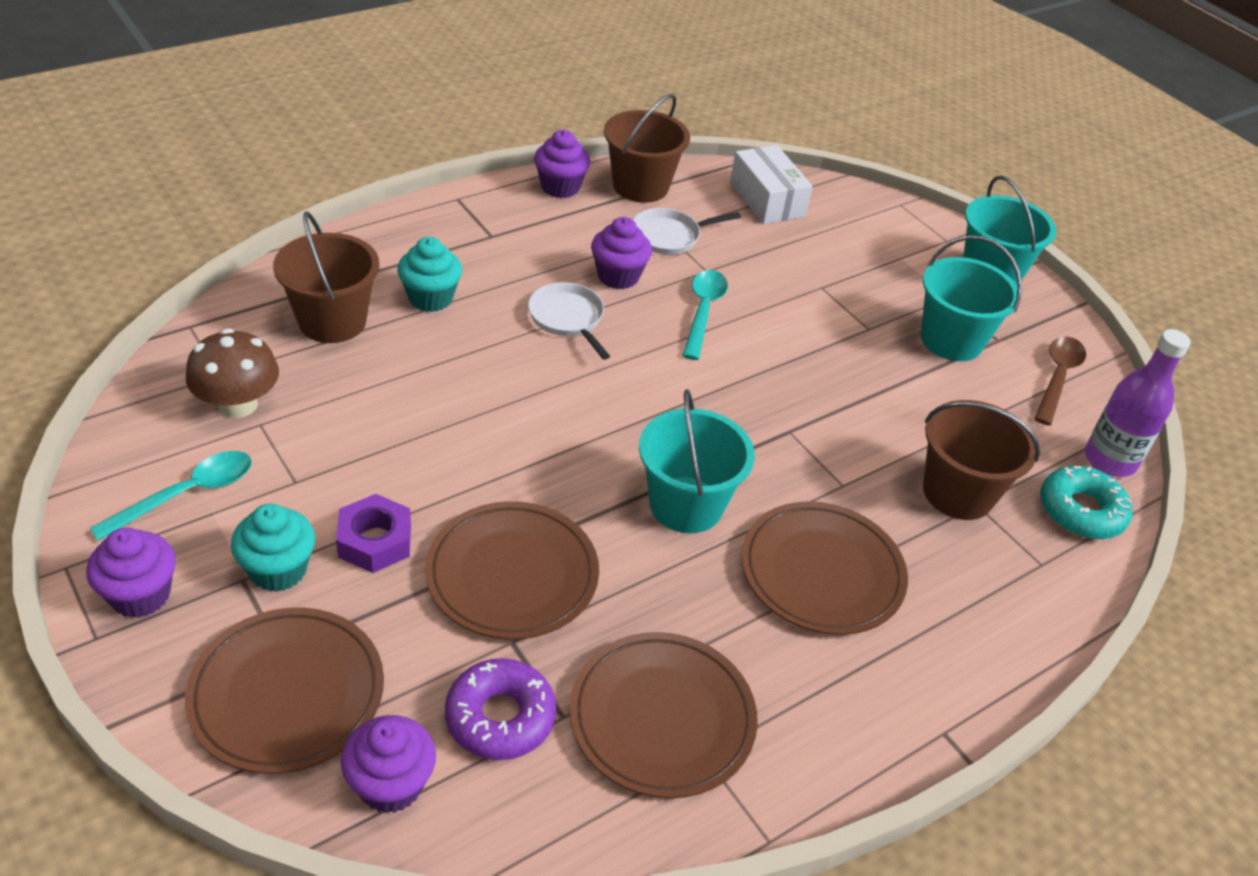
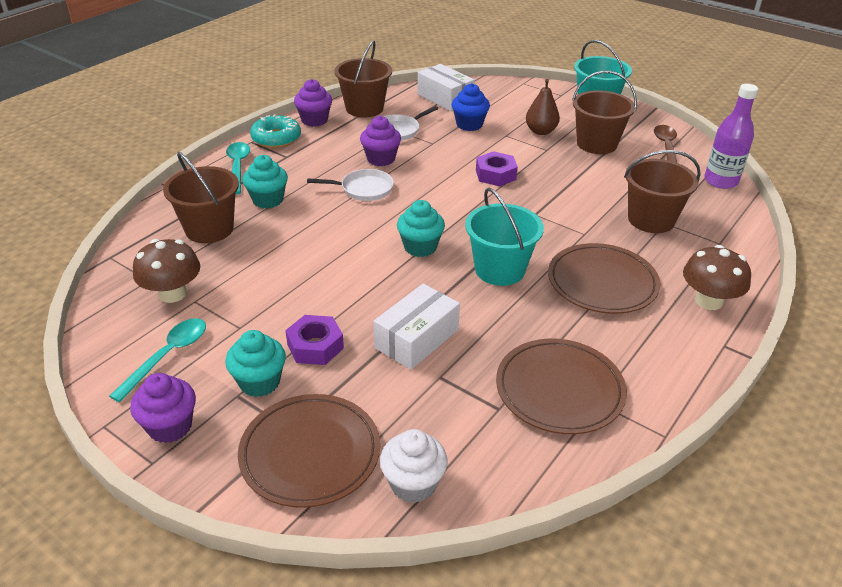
camera: 15 degrees left, 5 degrees down
(391, 784) = (413, 484): purple cupcake -> white cupcake
(500, 717) = (459, 421): purple donut -> none
(512, 574) = (416, 339): brown plate -> white box
(568, 319) = (363, 189): white pan -> white pan turned 135 degrees clockwise
(595, 434) = (420, 247): none -> turquoise cupcake
(703, 312) = (444, 165): turquoise spoon -> turquoise spoon (238, 167)
(768, 349) = (495, 174): none -> purple nut
(777, 254) = (469, 125): none -> blue cupcake
(878, 295) = (540, 131): none -> brown pear
(951, 340) = (596, 144): turquoise bucket -> brown bucket
(964, 653) = (708, 301): none -> brown mushroom
(1081, 511) = (722, 210): turquoise donut -> turquoise donut (276, 138)

